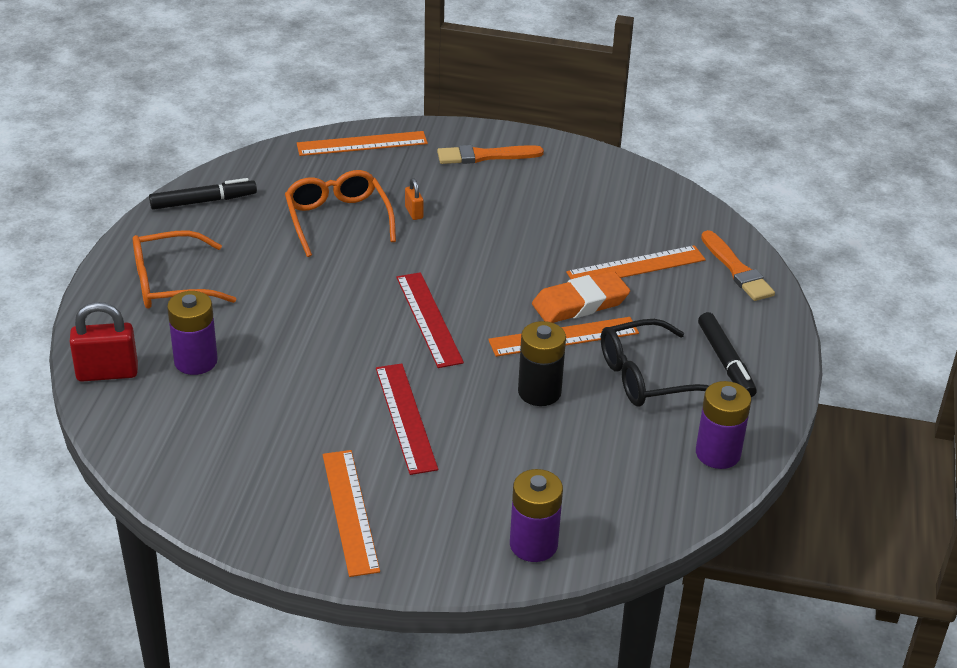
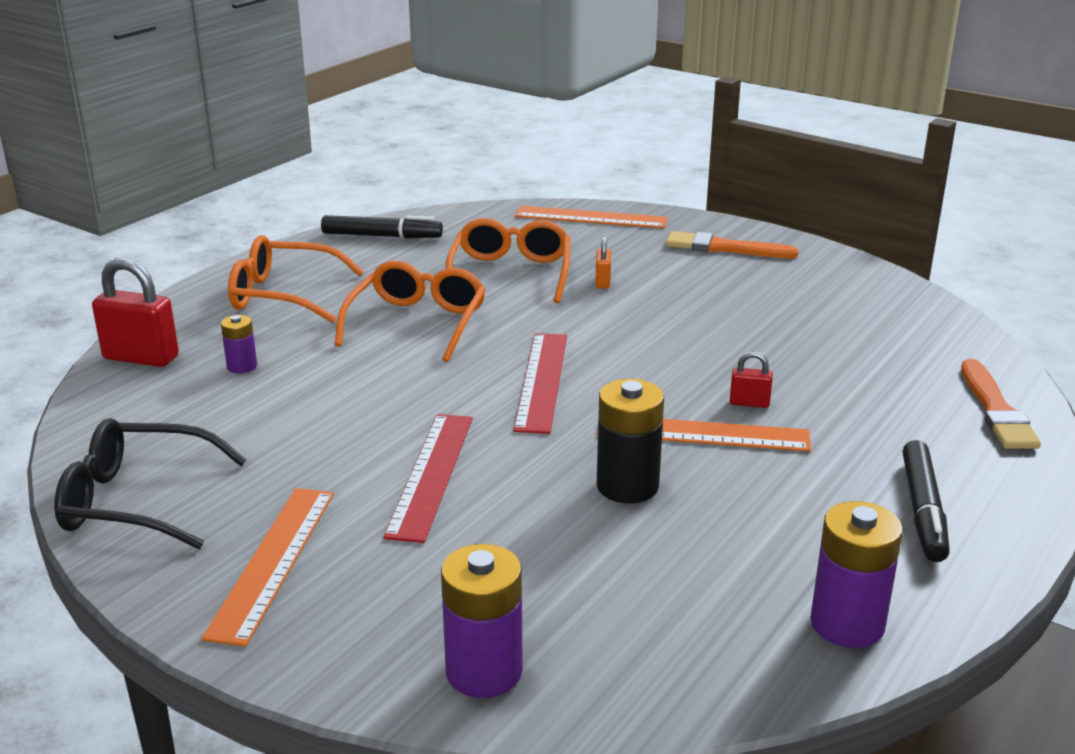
camera: 25 degrees right, 10 degrees down
(195, 361) = (242, 366): purple battery -> purple battery, size x0.56
(300, 287) = (417, 323): none -> orange glasses
(580, 303) = (749, 403): orange eraser -> red padlock
(636, 266) = (851, 380): orange ruler -> none
(646, 377) = (791, 502): black glasses -> black glasses (137, 501)

